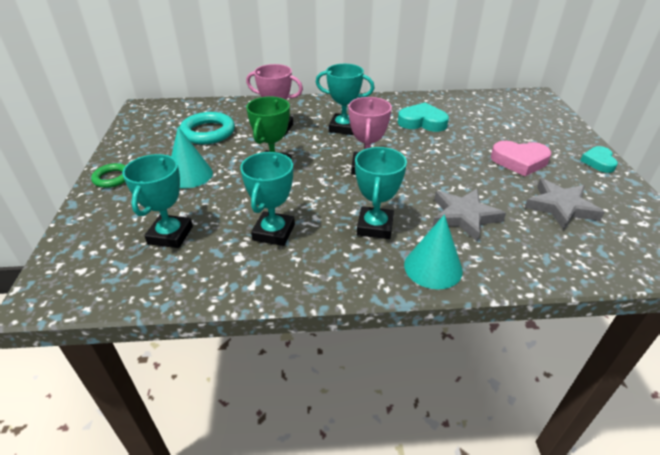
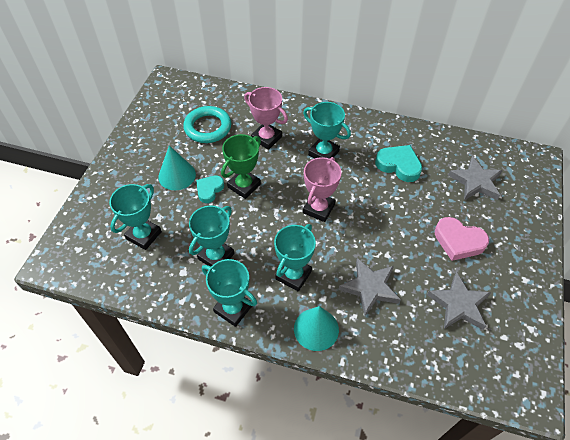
camera: 20 degrees right, 15 degrees up
(112, 178) = (120, 162): green ring -> none
(322, 276) = (233, 309): none -> turquoise trophy
(499, 119) = (475, 182): none -> grey star
(598, 162) = (533, 265): turquoise heart -> turquoise heart (209, 190)

